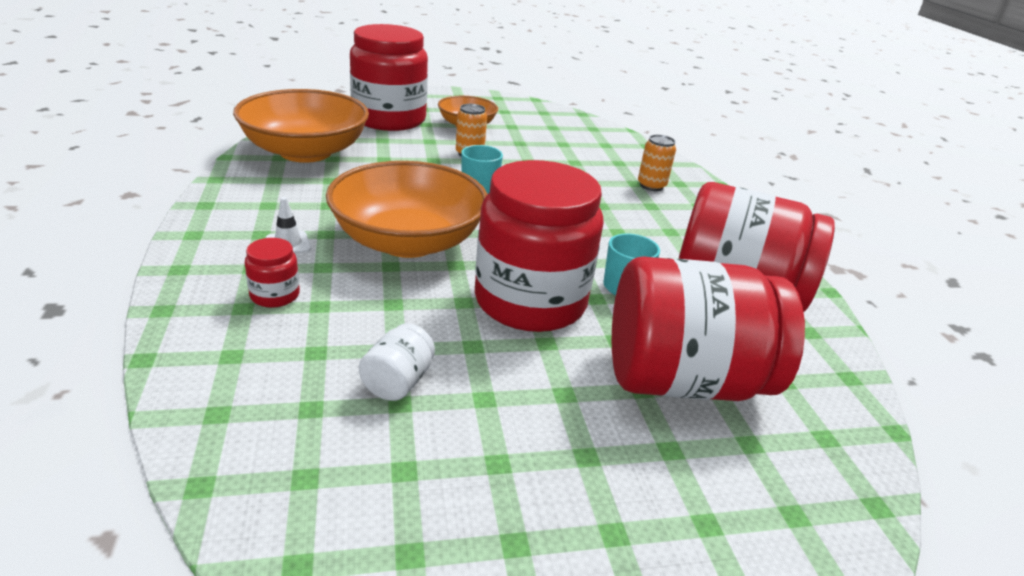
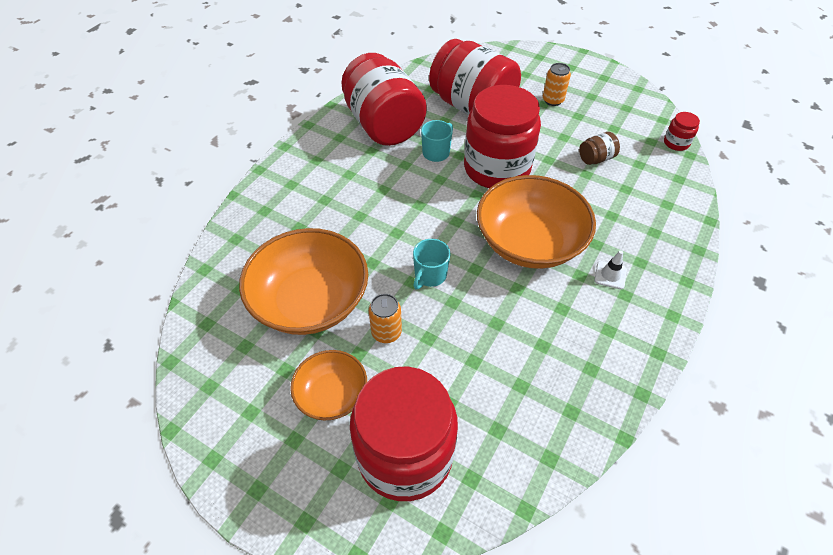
camera: 135 degrees left, 20 degrees up
(275, 295) = (634, 233): red jar -> red jar (676, 143)
(306, 152) = (541, 411): orange bowl -> orange bowl (310, 300)
(398, 382) = (596, 159): white jar -> brown jar
(651, 186) = (291, 218): orange can -> orange can (553, 100)

